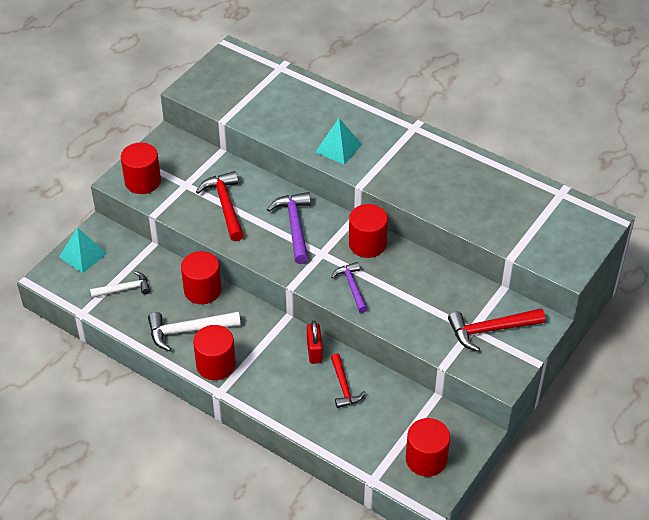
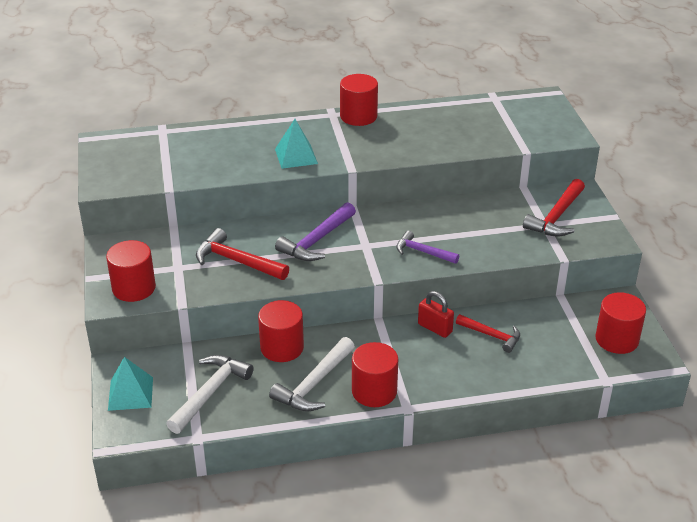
camera: 45 degrees left, 10 degrees down
(124, 289) = (210, 392): white hammer -> white hammer, size x1.52
(294, 226) = (316, 241): purple hammer -> purple hammer turned 90 degrees counterclockwise
(367, 244) = (390, 219): red cylinder -> red cylinder (358, 116)

